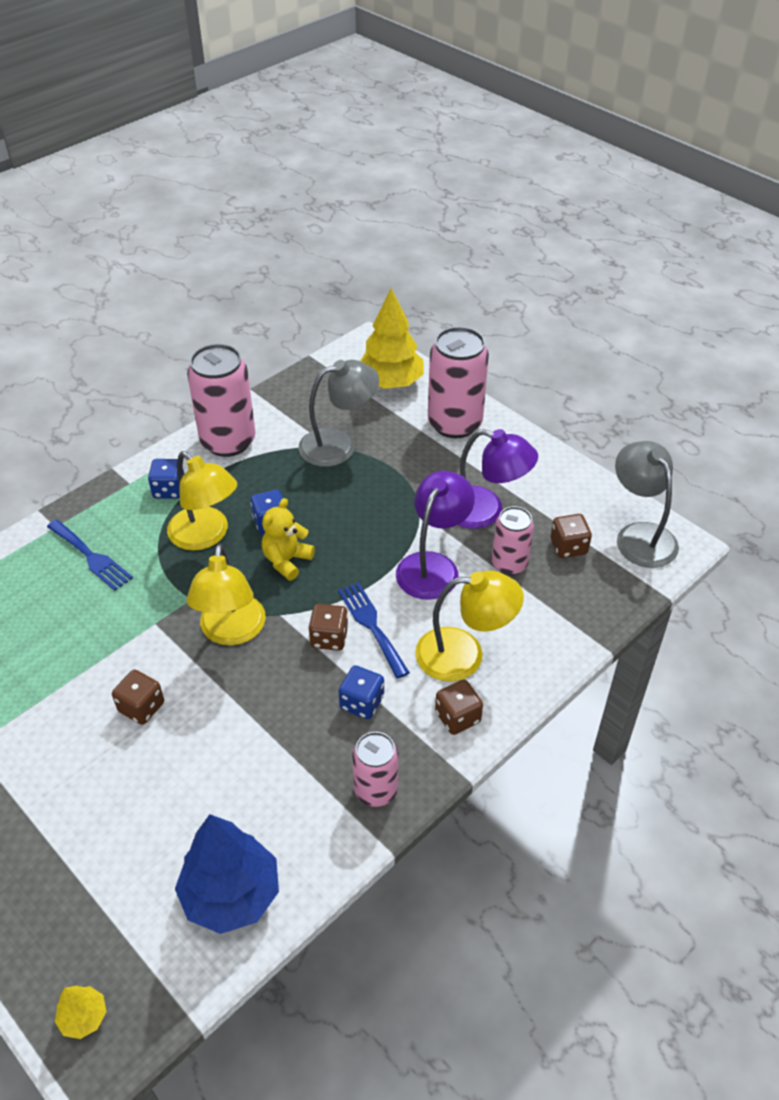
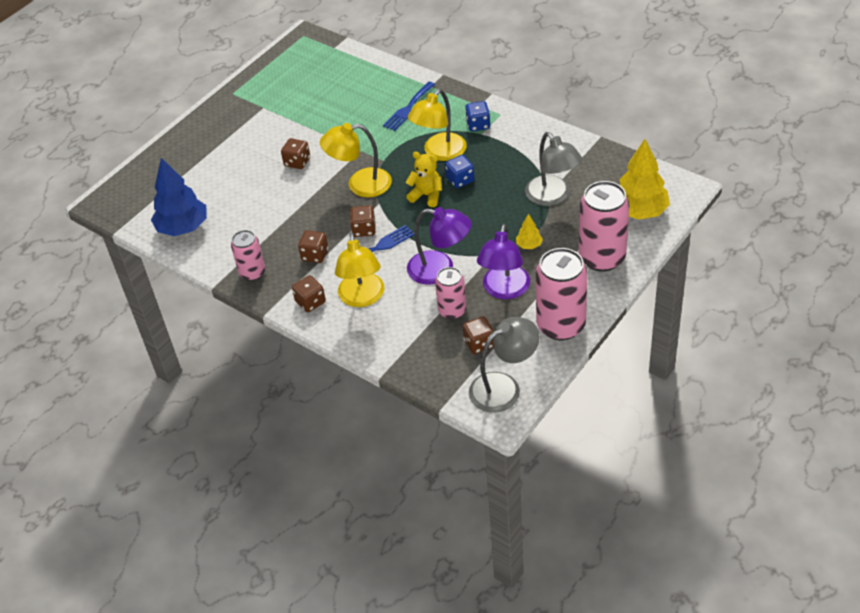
camera: 85 degrees right, 0 degrees up
(83, 1017) = (118, 193): yellow tree -> yellow tree (529, 245)
(228, 441) = (536, 139): pink can -> pink can (561, 325)
(362, 702) = (315, 255): blue dice -> brown dice

